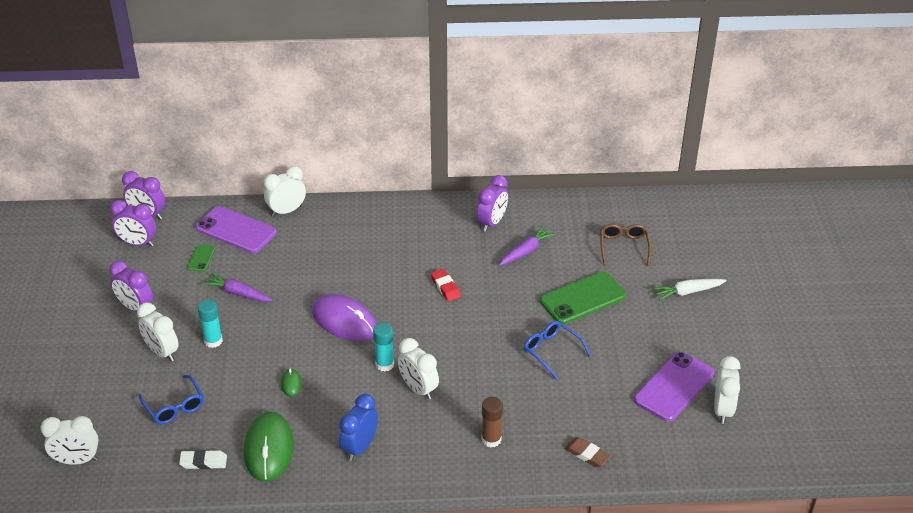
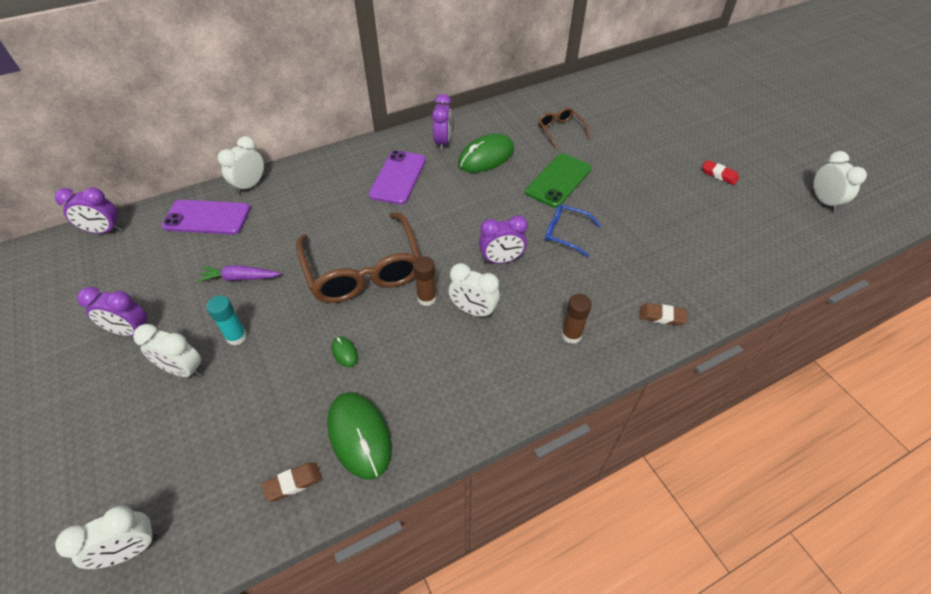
camera: 25 degrees left, 10 degrees up
(138, 243) = (104, 262): purple clock -> purple clock (501, 260)
(174, 406) = (226, 428): blue glasses -> none
(201, 258) = (182, 255): green phone -> none
(203, 462) = (293, 483): white eraser -> brown eraser
(344, 321) = (363, 269): purple mouse -> brown glasses
(360, 447) = (454, 394): blue clock -> none
(384, 364) = (426, 298): turquoise glue stick -> brown glue stick
(445, 287) = (438, 208): red eraser -> red eraser (719, 175)
(526, 251) = (486, 157): purple carrot -> green mouse
(674, 387) = (683, 229): purple phone -> purple phone (398, 177)
(688, 292) = (633, 150): white carrot -> none
(722, 410) = (733, 235): white clock -> white clock (823, 201)

